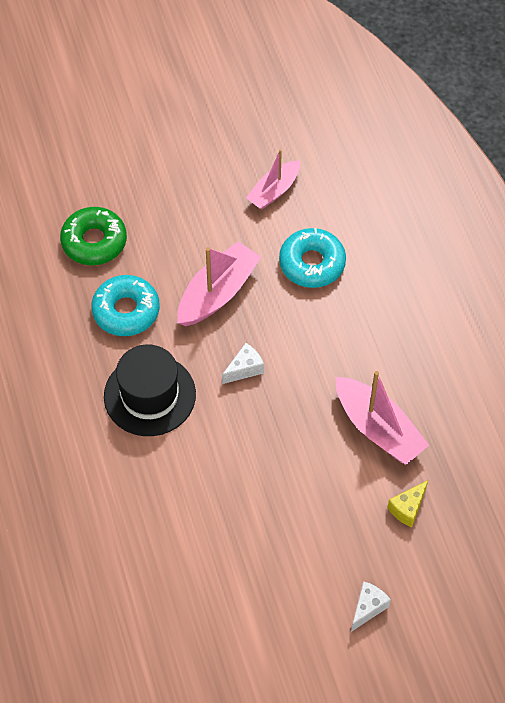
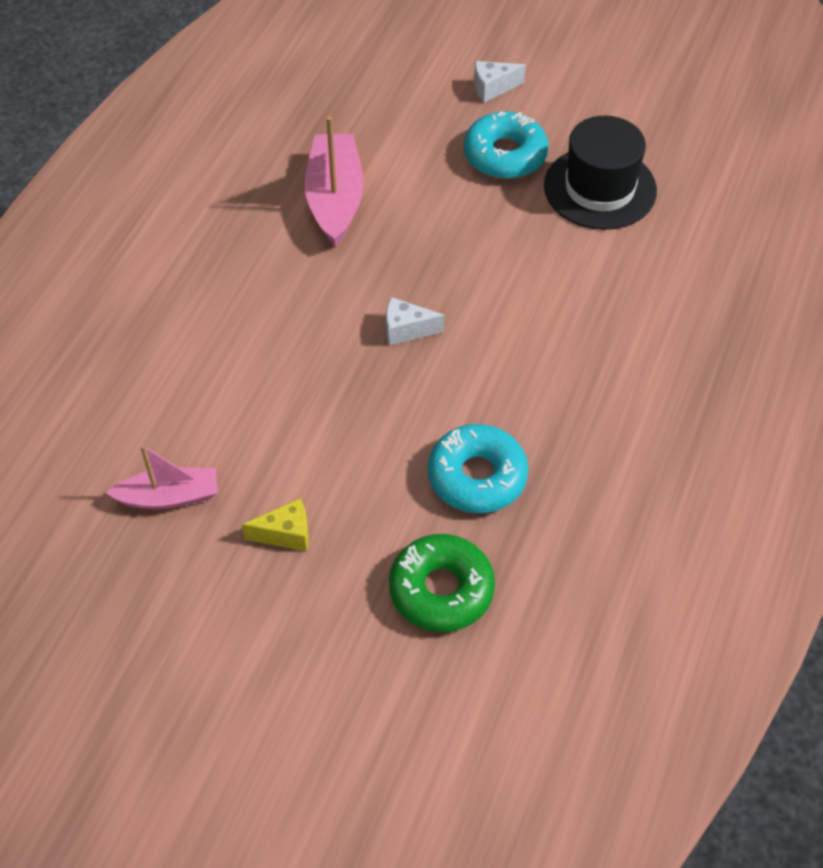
camera: 140 degrees left, 5 degrees down
(149, 395) = (530, 370): black hat -> black hat (600, 188)
(217, 293) = (355, 425): pink boat -> none
(312, 263) = (222, 385): turquoise donut -> turquoise donut (505, 155)
(407, 508) = (380, 128): yellow cheese -> yellow cheese (286, 534)

